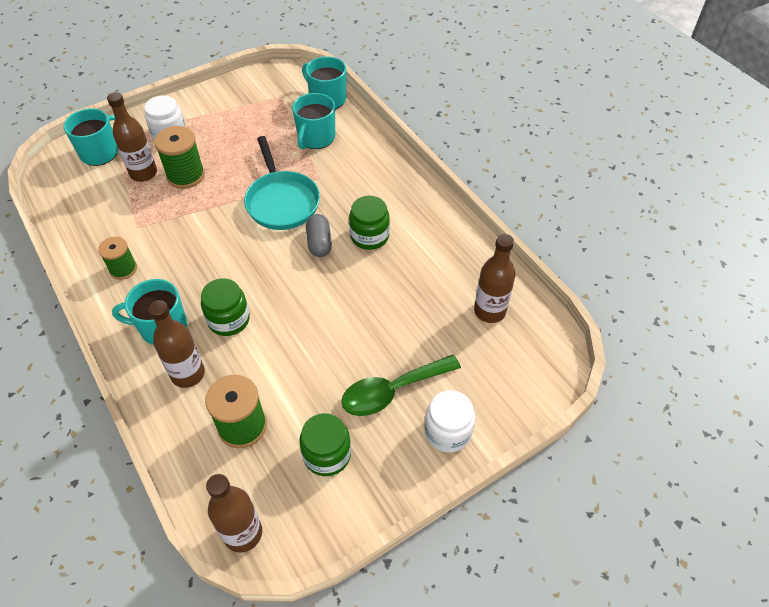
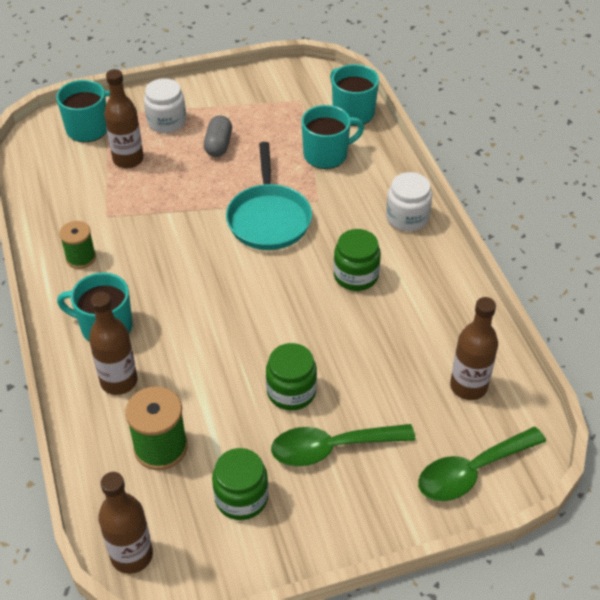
camera: 15 degrees right, 5 degrees down
(186, 175) = (172, 170): green spool -> none
(229, 319) = (176, 334): green jar -> green jar (291, 391)
(316, 138) = (327, 154): turquoise mug -> turquoise mug turned 150 degrees counterclockwise
(319, 243) = (297, 272): grey capsule -> grey capsule (218, 145)
(447, 431) = (380, 505): white jar -> white jar (407, 218)
(514, 384) = (471, 472): none -> green spoon

